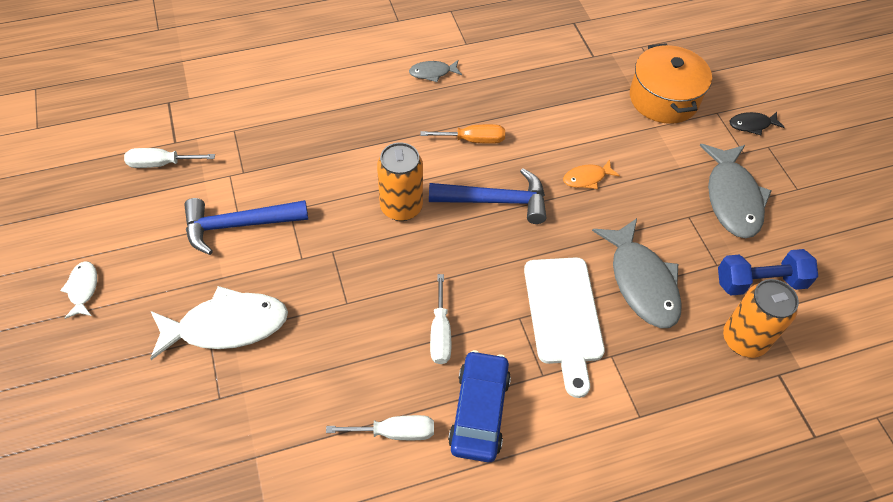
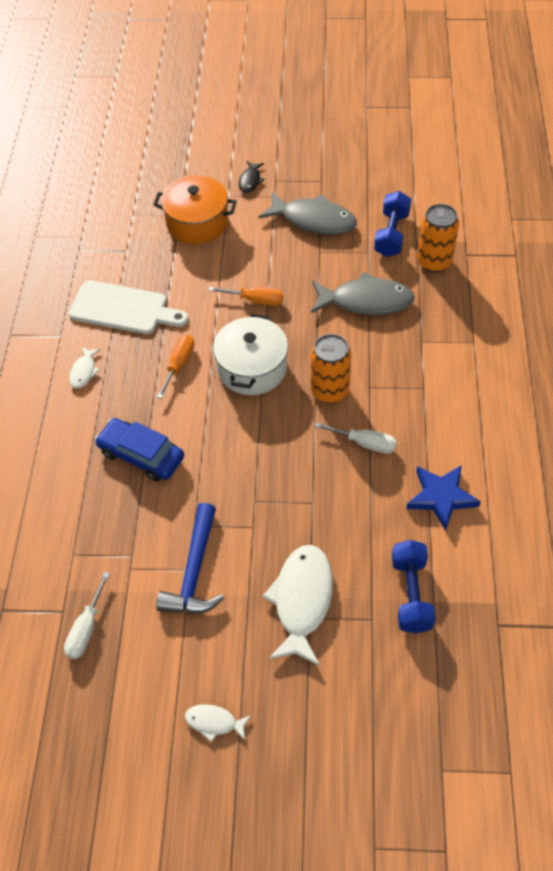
camera: 65 degrees left, 0 degrees up
(259, 430) = (411, 594): none -> blue dumbbell
(395, 432) = (441, 497): white screwdriver -> blue star
(401, 207) = (229, 437): orange can -> orange can (330, 391)
(432, 73) = (84, 371): grey fish -> white fish
(479, 411) = (440, 437): blue car -> blue car (141, 455)
(495, 201) = (252, 368): blue hammer -> white pot
(564, 316) = (378, 358): white cutting board -> white cutting board (123, 309)
(587, 178) = (255, 300): orange fish -> orange screwdriver

